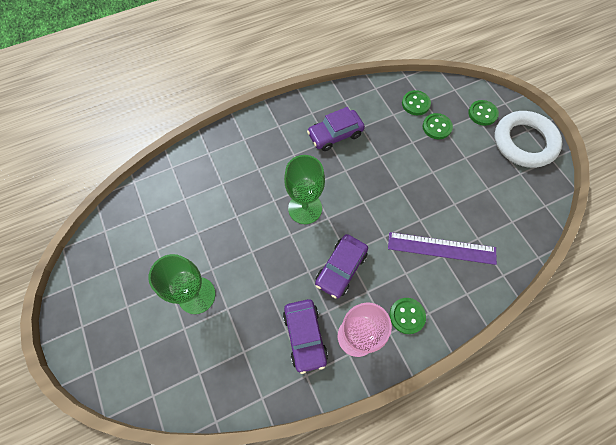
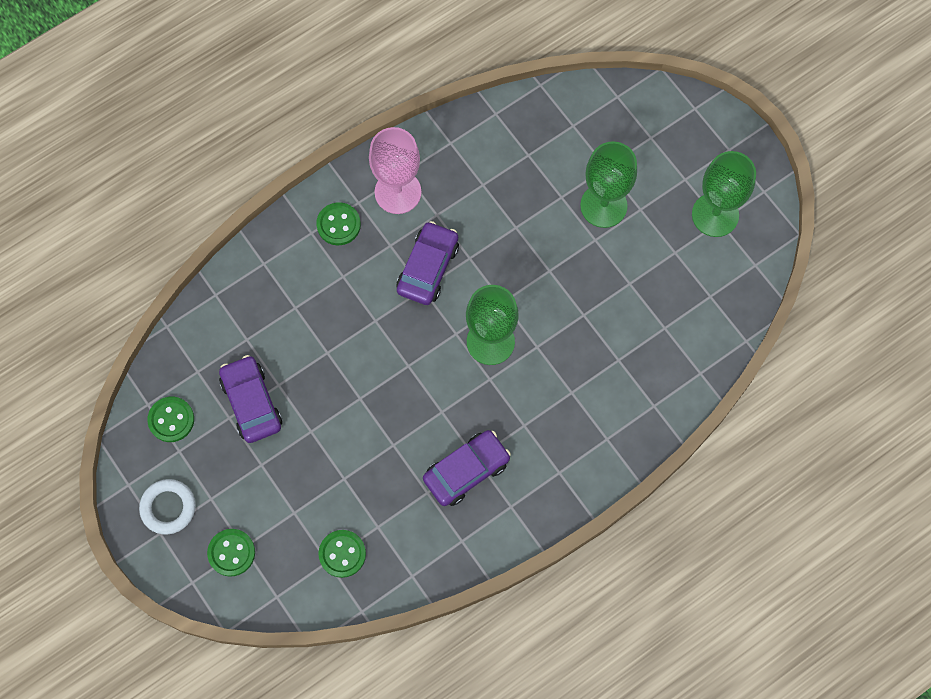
camera: 170 degrees right, 5 degrees up
(116, 273) = (715, 215): none -> green goblet
(305, 336) = (459, 182): purple car -> purple car (251, 403)
(436, 127) = (306, 513): green button -> green button (171, 420)
(441, 248) = (296, 316): purple ruler -> none
(524, 142) = (168, 508): white ring -> white ring, size x0.55

